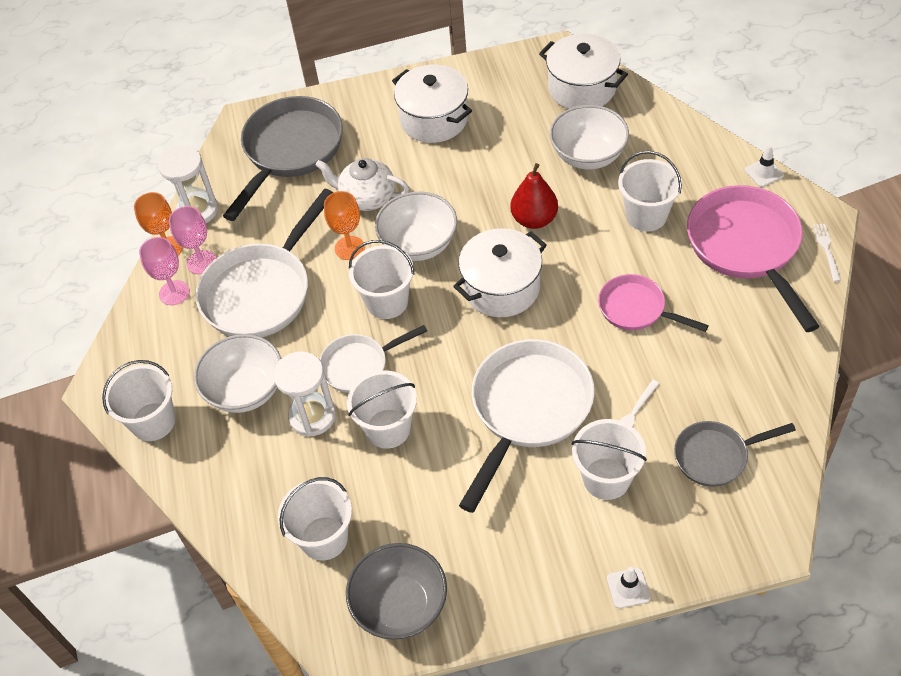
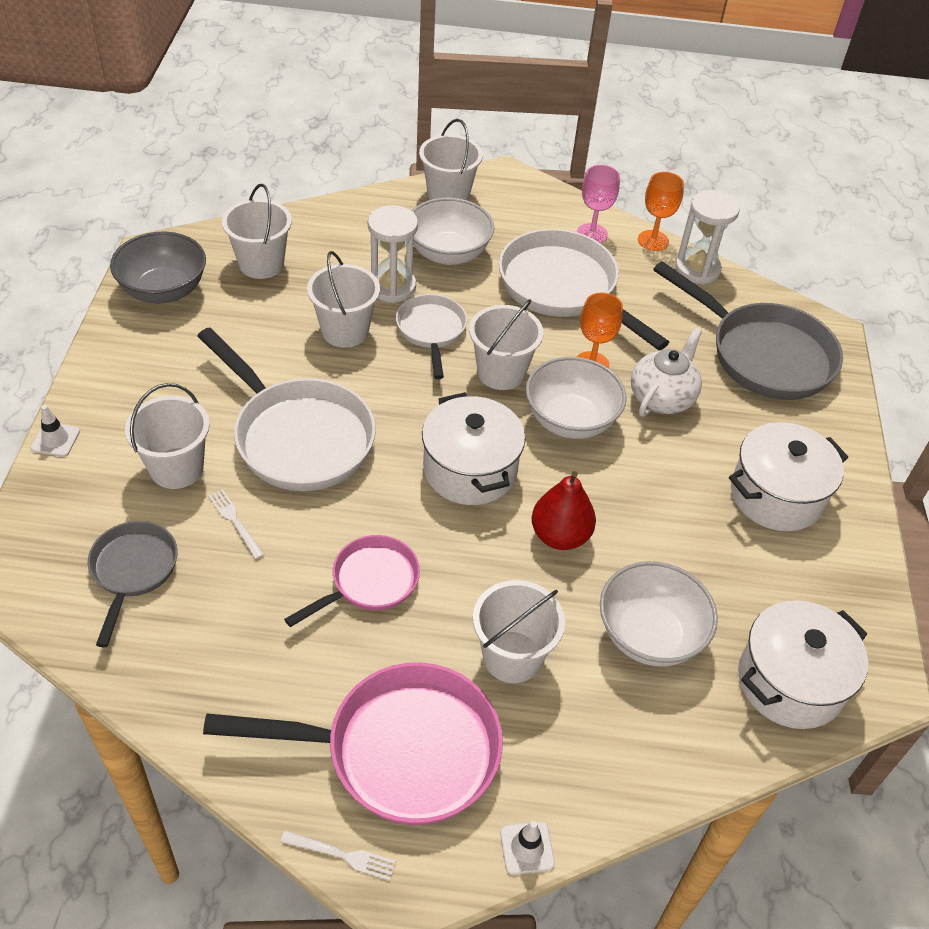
camera: 100 degrees right, 5 degrees down
(201, 262) = (623, 258): pink goblet -> none

